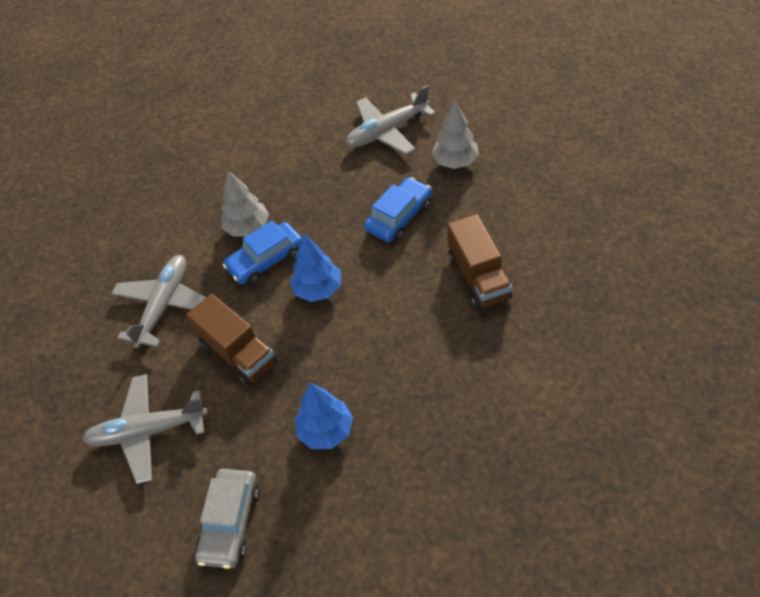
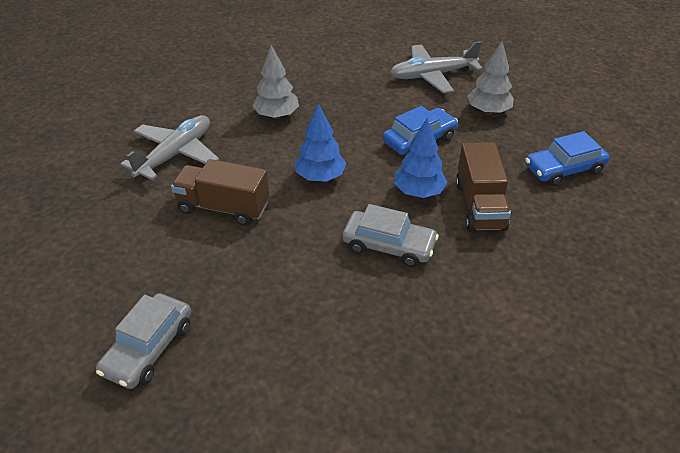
camera: 10 degrees right, 10 degrees down
(148, 431) = (111, 248): grey plane -> none
(238, 353) = (223, 207): brown truck -> brown truck turned 135 degrees clockwise
(265, 260) = (282, 143): blue car -> blue car (563, 169)
(326, 430) = (278, 294): blue tree -> blue tree (418, 192)
(409, 347) = (389, 246): none -> grey car

